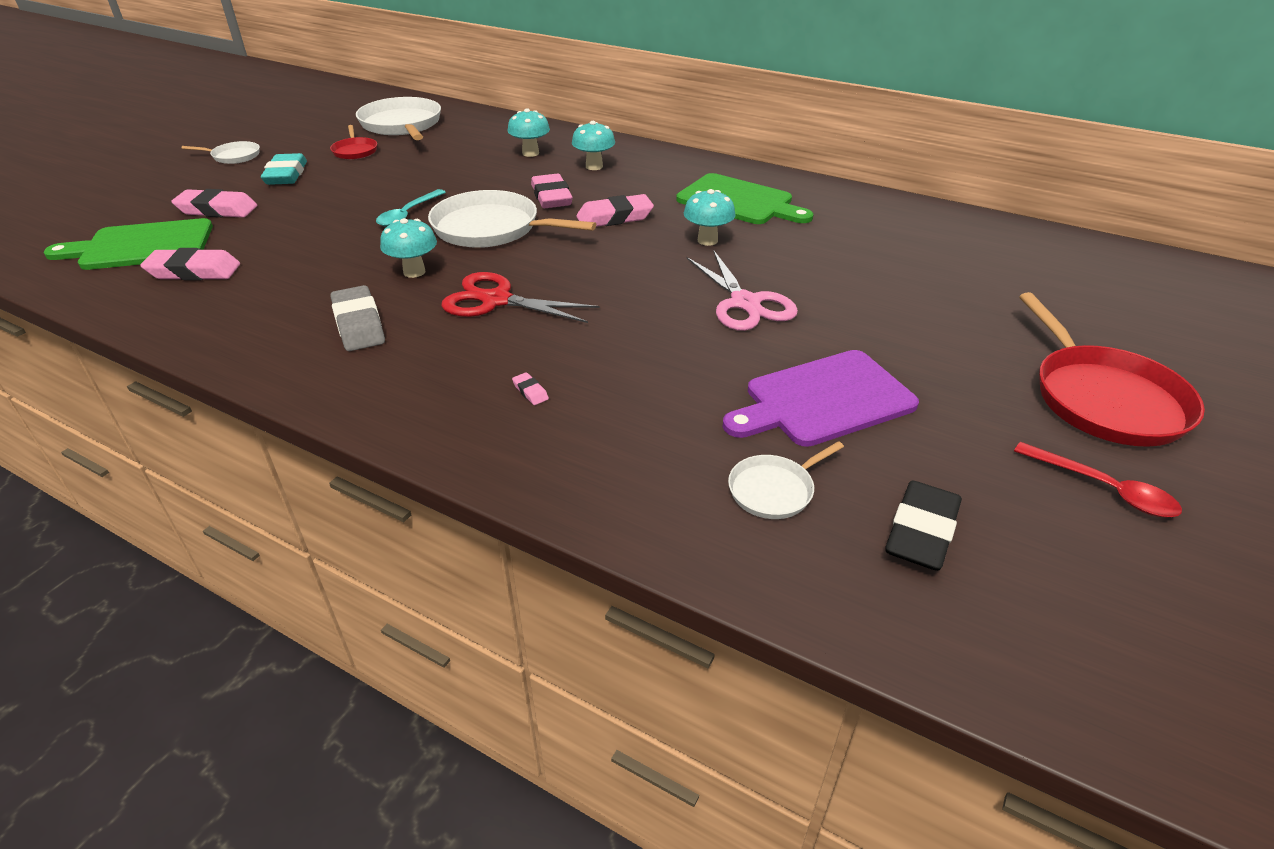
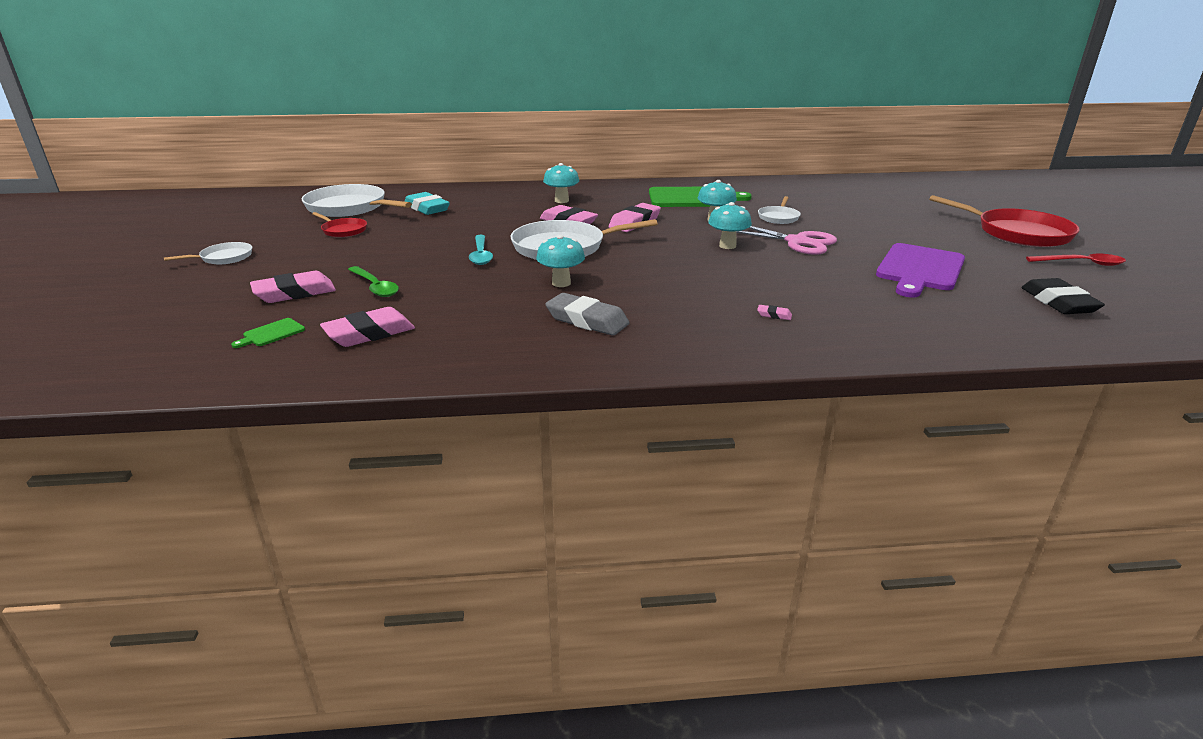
camera: 35 degrees left, 10 degrees down
(141, 246) = (271, 333): green cutting board -> green cutting board, size x0.42
(275, 223) = (375, 287): none -> green spoon
(286, 175) = (311, 257): turquoise eraser -> turquoise eraser (427, 208)
(496, 300) = (653, 281): red scissors -> none
(530, 153) = (498, 203): turquoise mushroom -> turquoise mushroom (727, 246)
(774, 490) = (975, 310): white pan -> white pan (778, 217)

